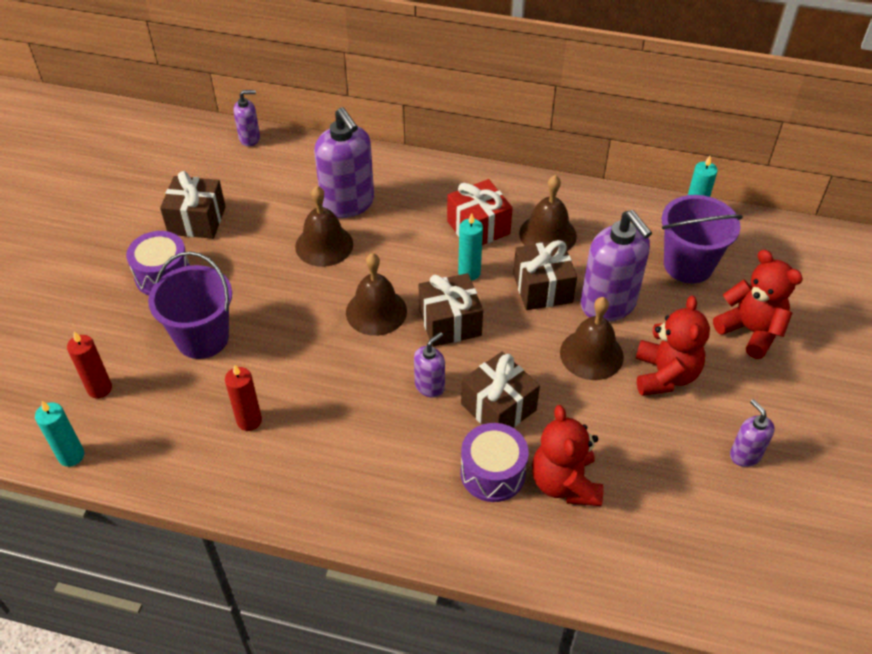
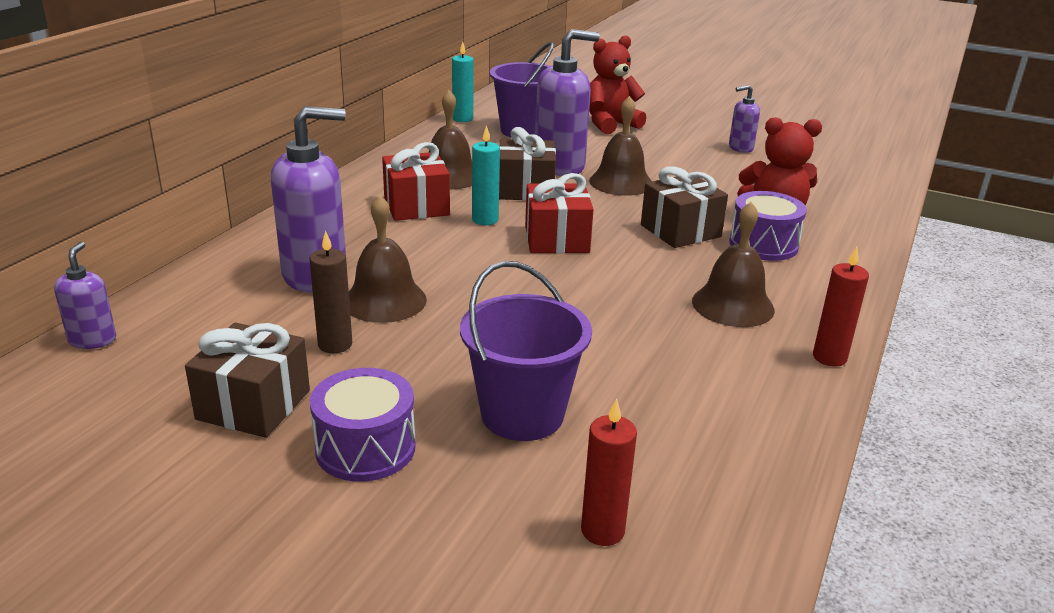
camera: 80 degrees left, 20 degrees down
(71, 456) = (745, 568): turquoise candle -> none
(249, 421) = (685, 384): red candle -> red candle (829, 357)
(264, 236) = (335, 344): none -> brown candle
(376, 311) = (522, 278): brown bell -> brown bell (733, 305)
(429, 386) = (646, 261): purple soap dispenser -> none
(450, 323) = (556, 239): brown gift -> red gift
(665, 375) = (652, 159): red teddy bear -> none

